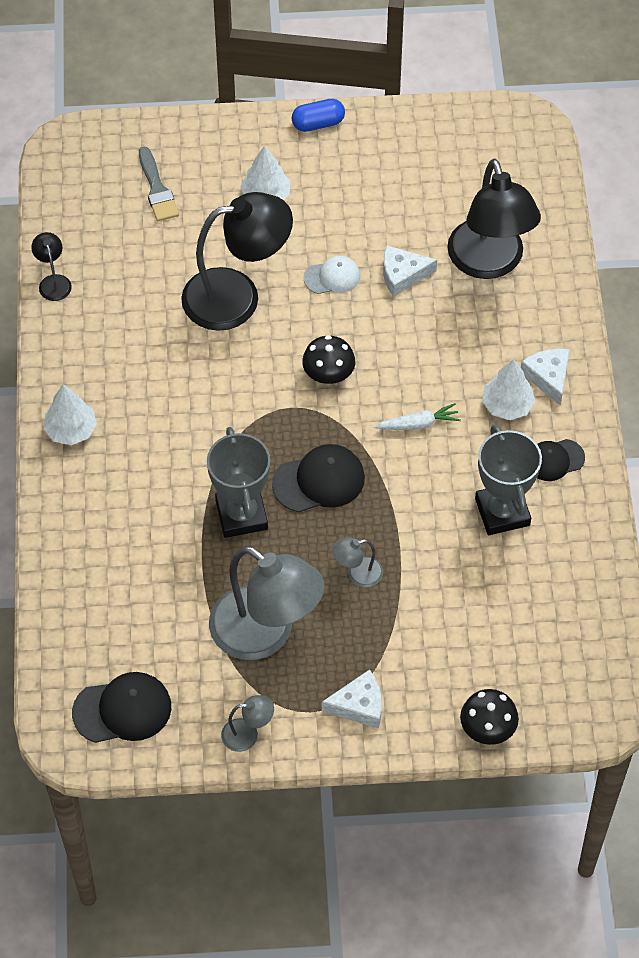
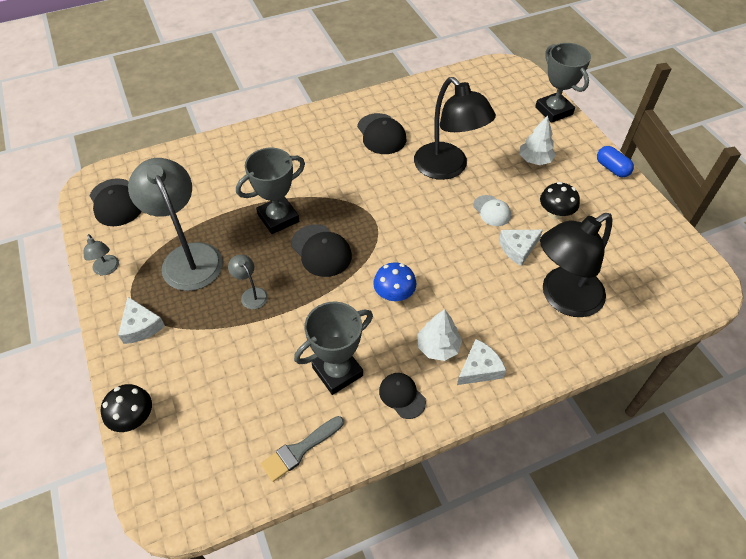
camera: 70 degrees right, 5 degrees down
(53, 282) = (410, 89): black lamp -> none
(71, 430) = (310, 125): white tree -> none
(134, 349) = (381, 134): none -> black cap
(157, 189) = (504, 111): grey brush -> grey brush (300, 450)
(184, 134) = (554, 111): none -> grey trophy
(265, 634) = (188, 257): grey lamp -> grey lamp turned 135 degrees clockwise
(328, 375) = (410, 231): black mushroom -> black mushroom (555, 213)
(402, 275) = (518, 248): white cheese -> white cheese turned 90 degrees counterclockwise
(418, 424) = (394, 294): white carrot -> blue mushroom

